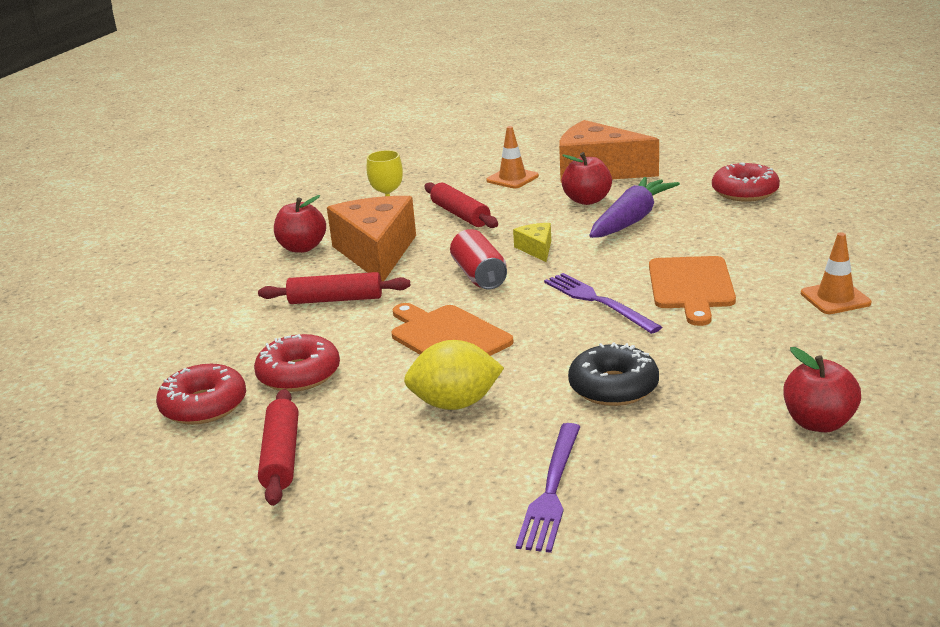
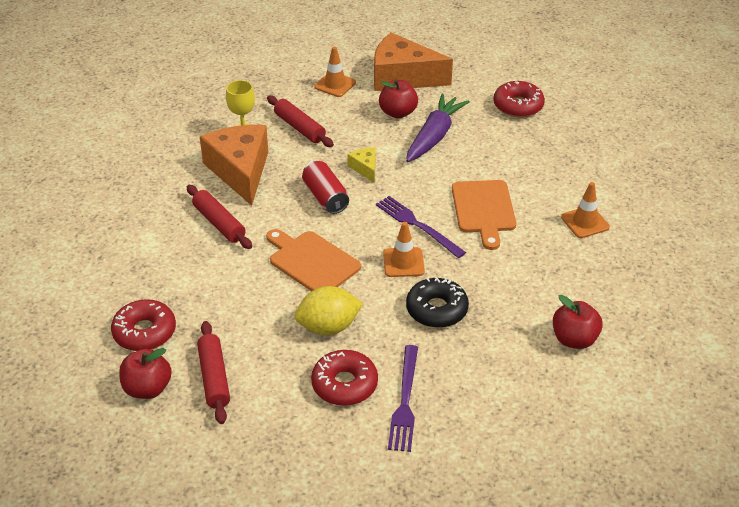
camera: 10 degrees left, 15 degrees up
(299, 374) = (208, 300): red donut -> red donut (344, 384)
(302, 248) = (179, 165): red apple -> red apple (147, 388)
(335, 300) = (219, 223): red rolling pin -> red rolling pin turned 60 degrees clockwise
(573, 338) = (403, 262): none -> orange traffic cone

